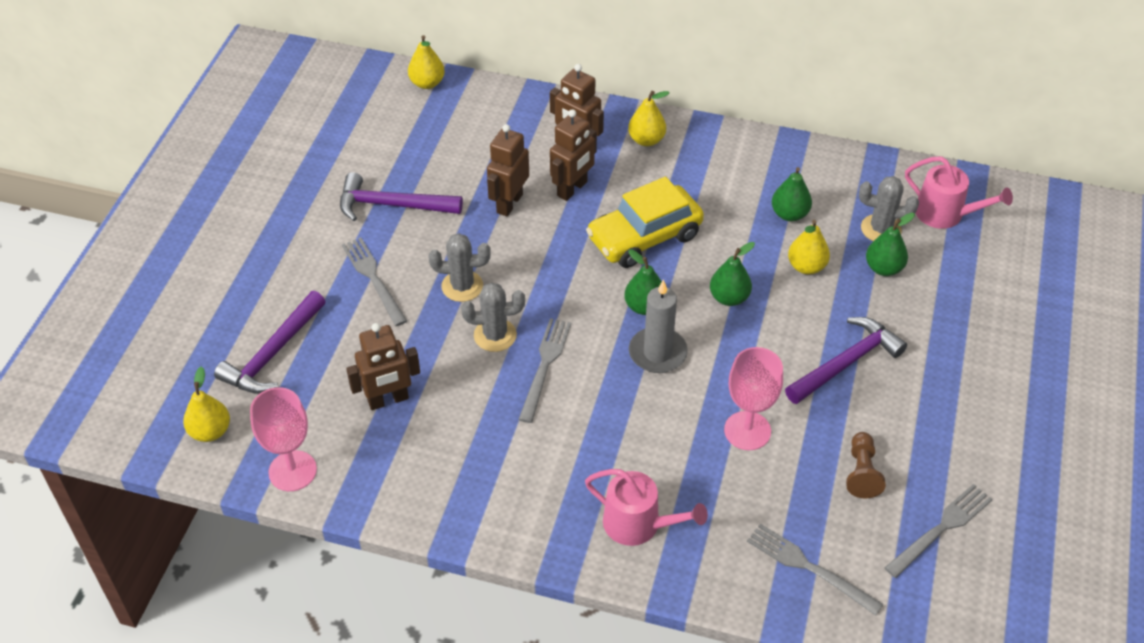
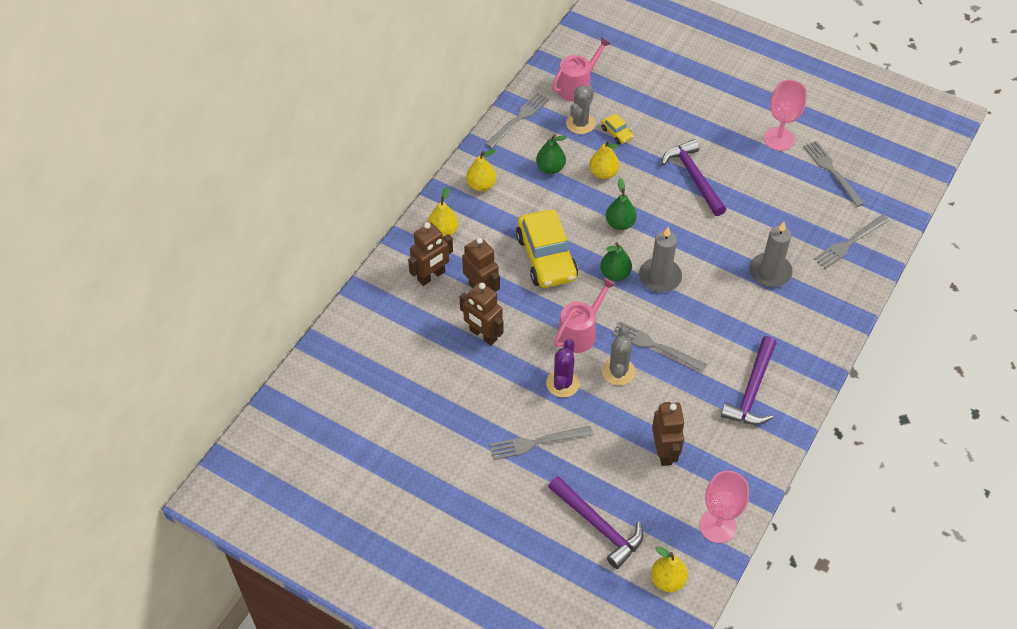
camera: 75 degrees left, 5 degrees up
(392, 205) = (458, 416): purple hammer -> purple hammer (752, 390)
(427, 83) = (316, 365): yellow pear -> yellow pear (481, 185)
(462, 286) = (562, 383): grey cactus -> purple cactus
(638, 524) = (802, 323): pink watering can -> pink watering can (580, 333)
(714, 474) = (770, 272): none -> grey candle
(747, 431) = (738, 245): pink goblet -> pink goblet (778, 139)
(856, 169) = (518, 119): none -> grey fork
(861, 472) = (783, 196): brown pawn -> none
(883, 268) = (617, 133): green pear -> yellow car

